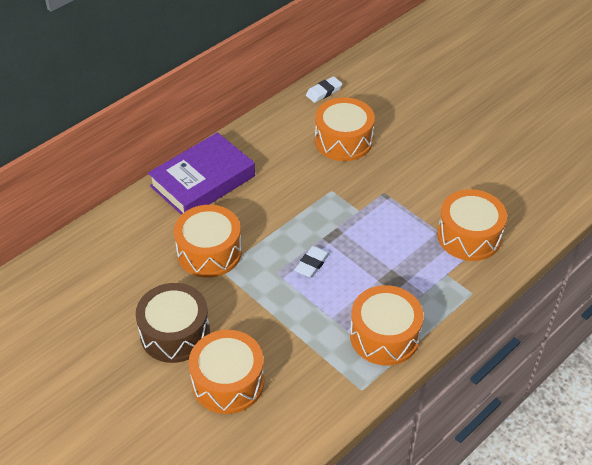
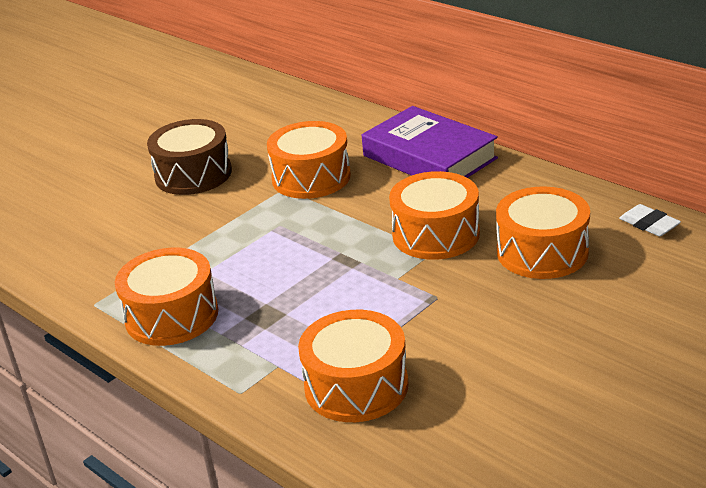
camera: 90 degrees right, 15 degrees down
(228, 382) = (123, 213): orange drum -> orange drum (436, 234)
(312, 264) = (294, 249): white eraser -> none

